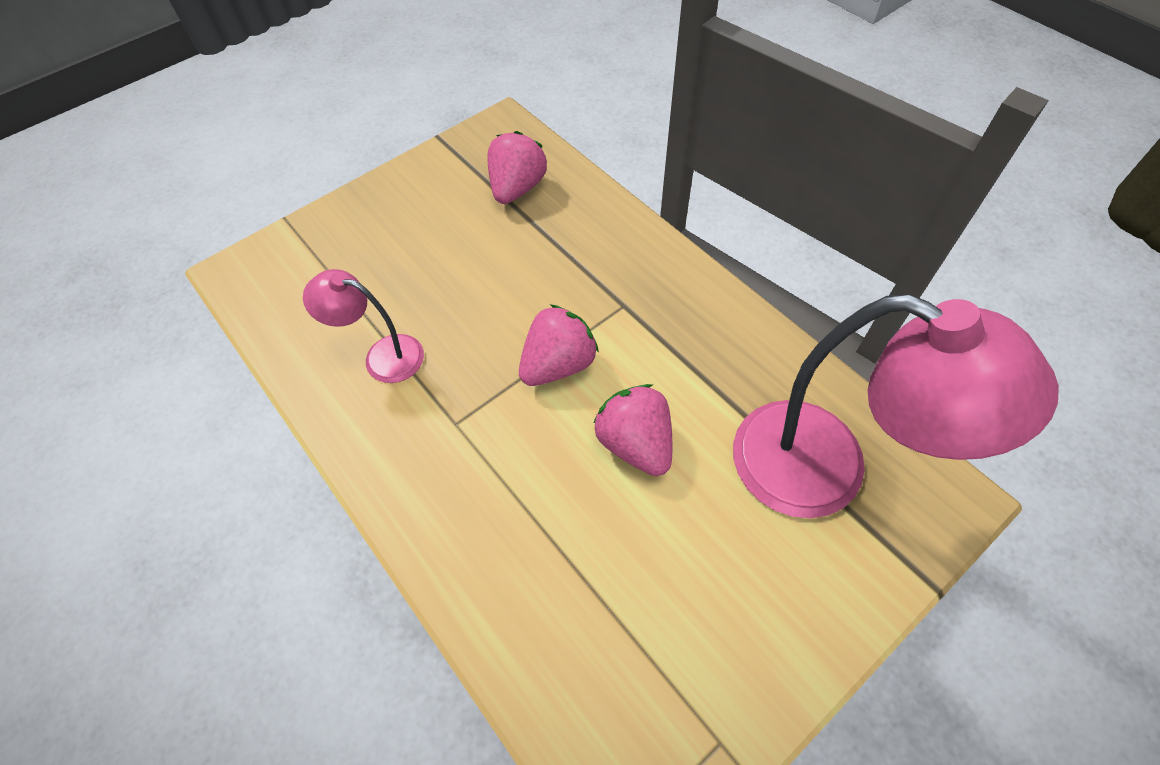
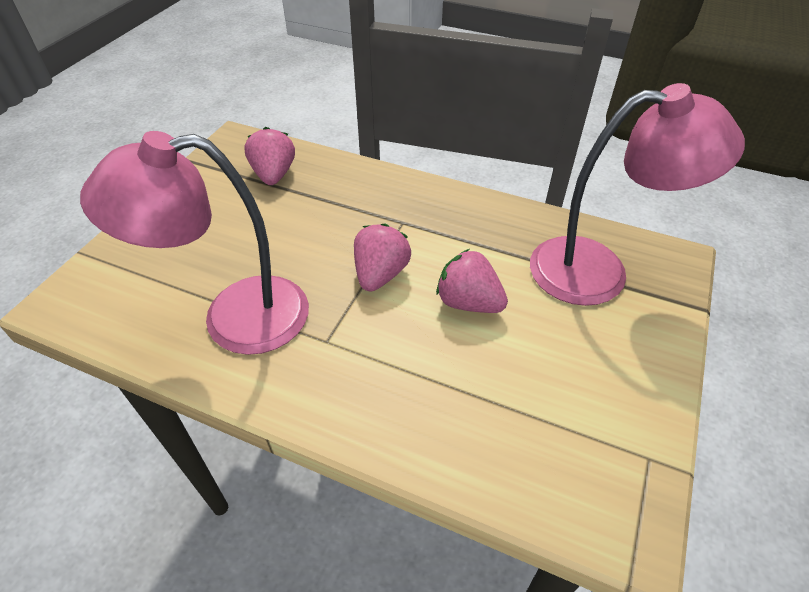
camera: 30 degrees left, 10 degrees down
(382, 356) = (234, 318): pink lamp -> pink lamp, size x1.97

